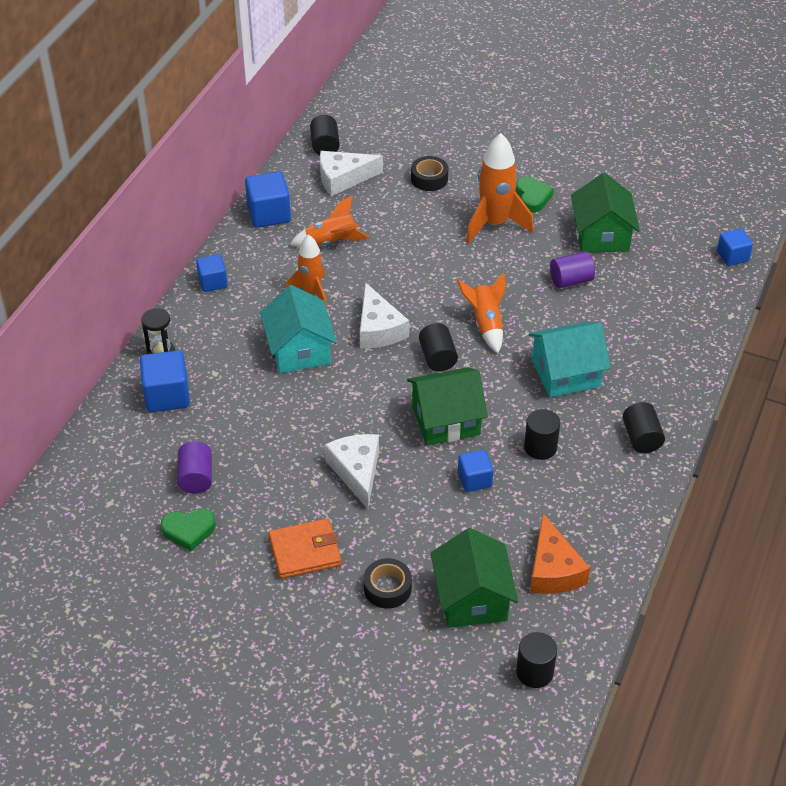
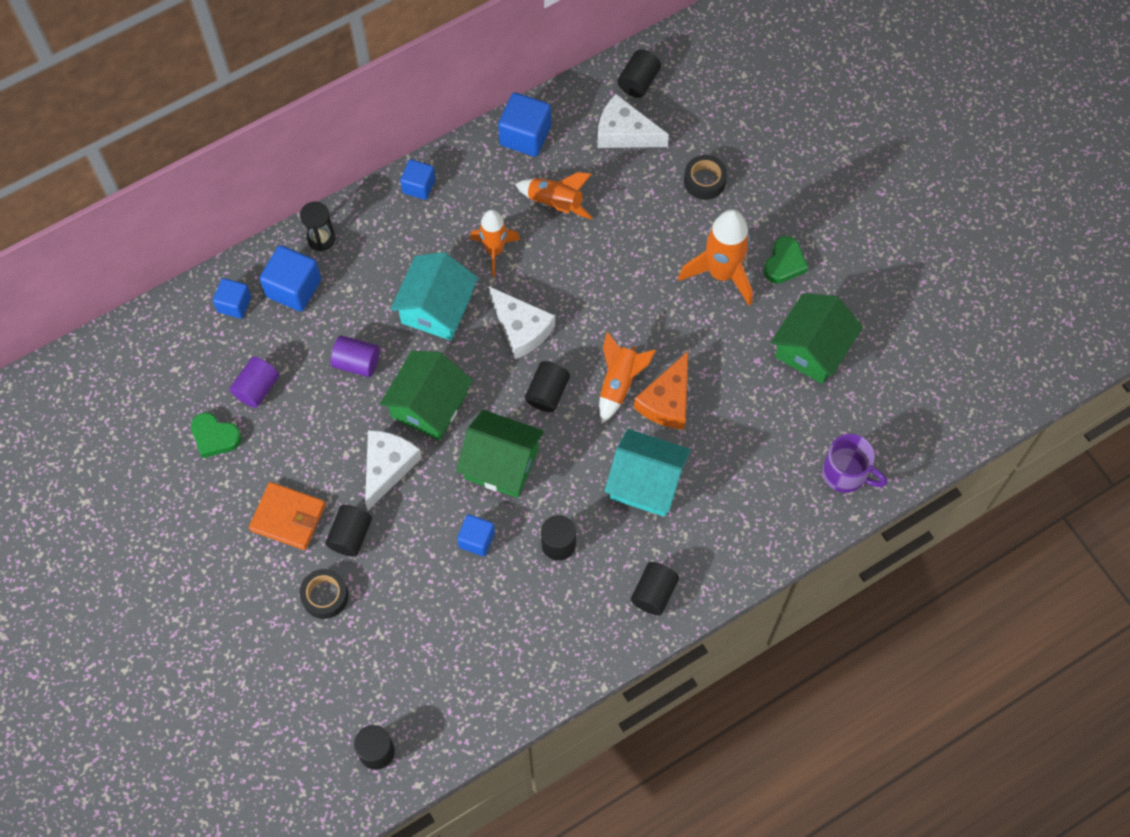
camera: 35 degrees right, 20 degrees up
(369, 534) = (350, 536): none -> black cylinder
(378, 329) = (521, 328): white cheese -> white cheese turned 60 degrees counterclockwise
(472, 598) = (382, 651): green house -> green house (429, 405)
(553, 569) = (469, 670): orange cheese -> orange cheese (667, 401)
(571, 280) = (738, 383): purple cylinder -> purple cylinder (357, 362)
(699, 293) = (846, 474): none -> purple mug
(732, 256) = (917, 452): blue cube -> blue cube (234, 304)

